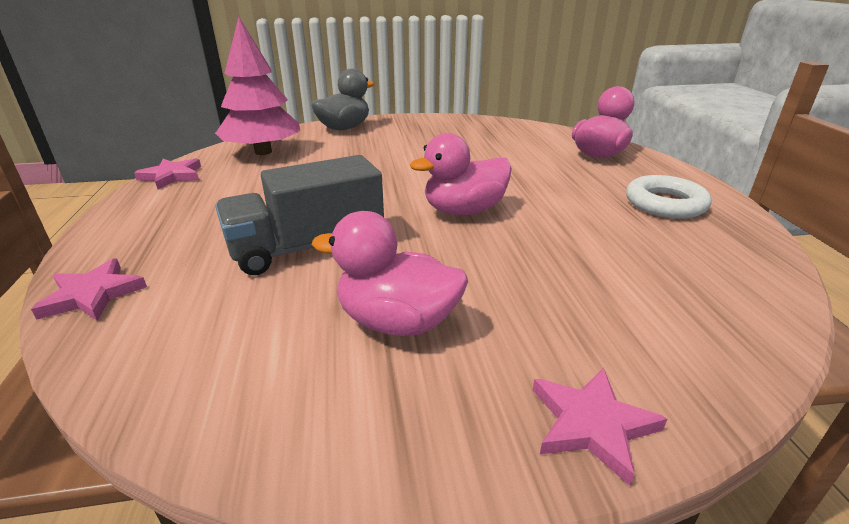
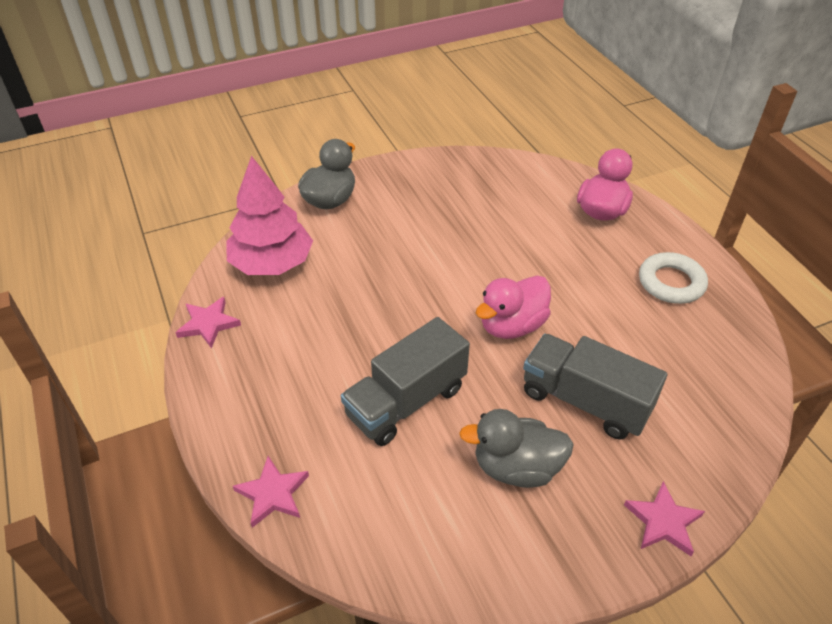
camera: 15 degrees left, 15 degrees up
(397, 322) = (516, 467): pink duck -> grey duck
(521, 277) = (585, 401): none -> grey truck

